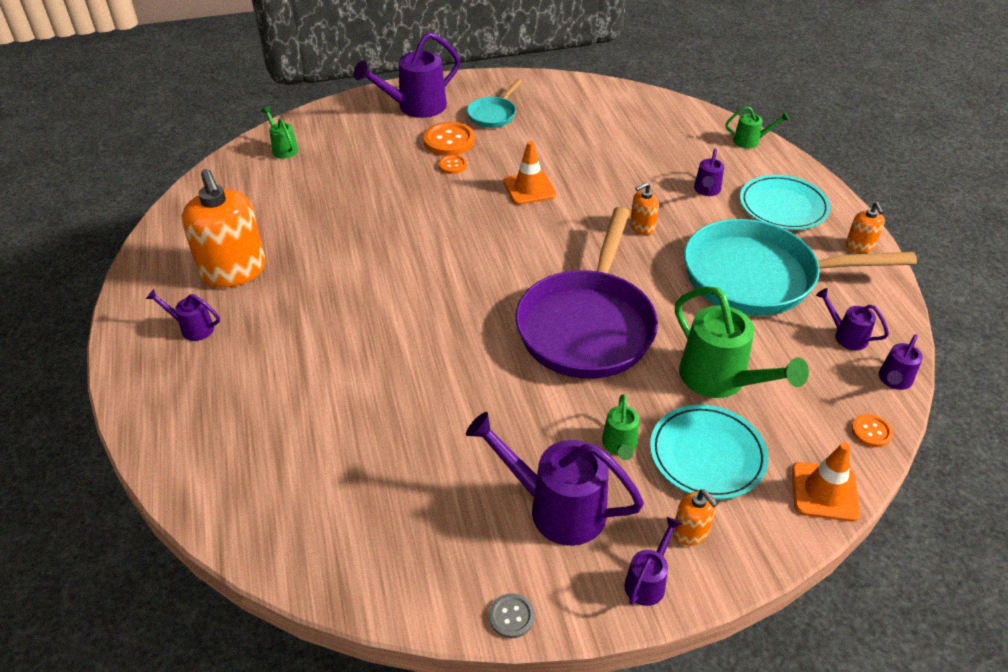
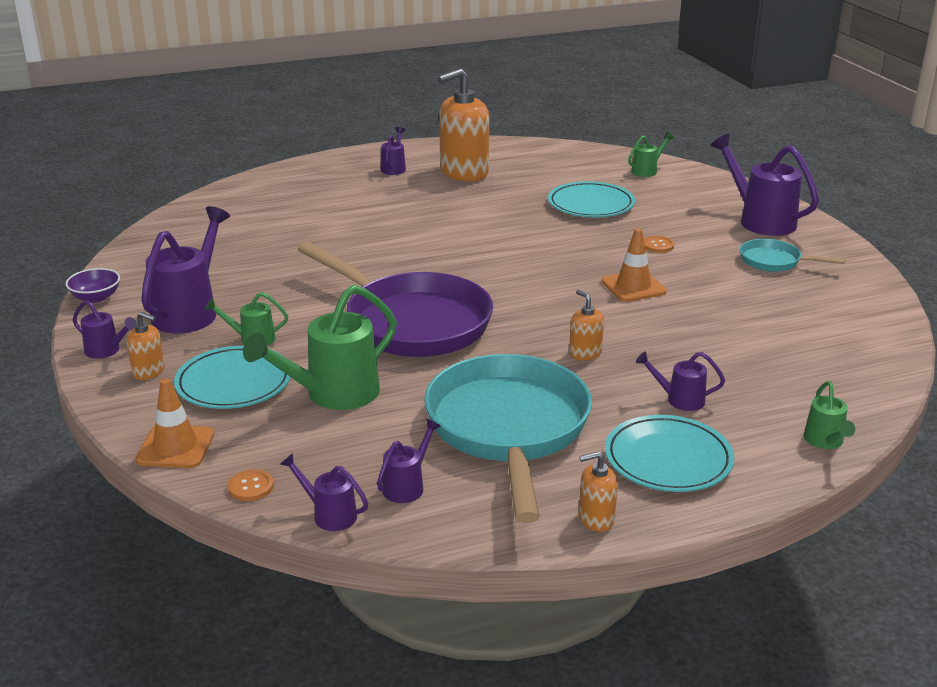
camera: 85 degrees right, 15 degrees down
(352, 192) = (591, 204): none -> turquoise plate
(449, 141) = (704, 241): orange button -> none
(511, 616) = (96, 297): grey button -> purple bowl
(587, 325) = (411, 322): purple pan -> purple pan turned 150 degrees counterclockwise
(690, 532) = (149, 371): orange soap dispenser -> orange soap dispenser turned 120 degrees counterclockwise

